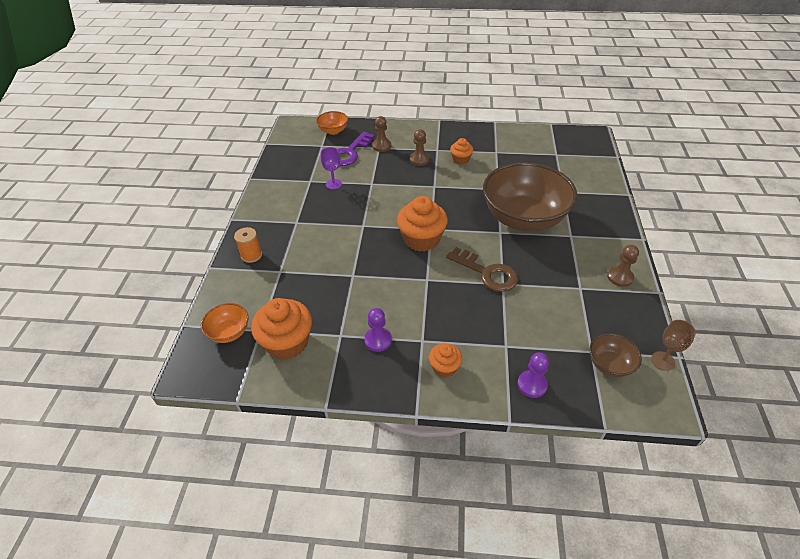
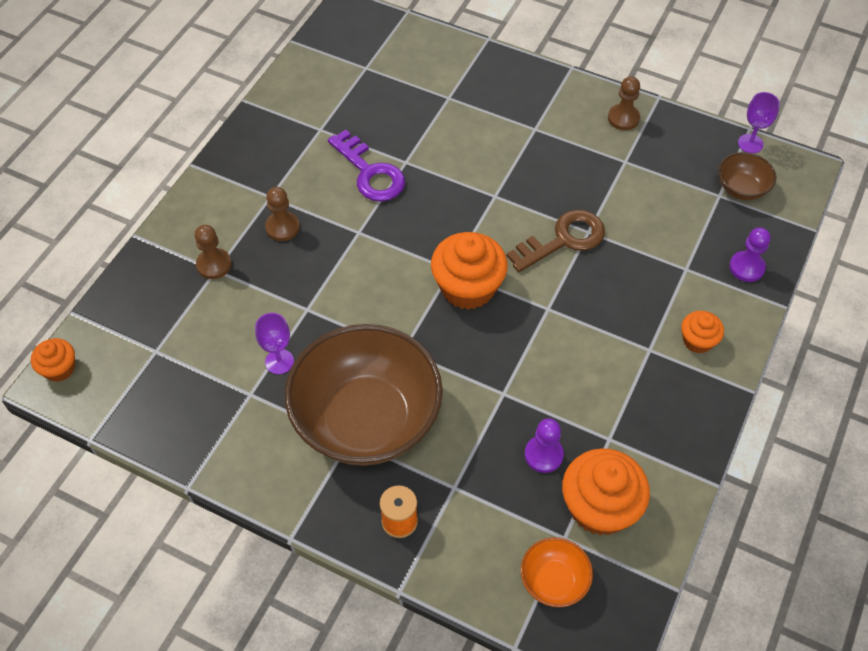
camera: 70 degrees left, 10 degrees up
(333, 131) = (122, 321): orange bowl -> none
(349, 153) = (204, 315): purple key -> purple key (370, 173)
(378, 340) = (633, 397): purple pawn -> purple pawn (543, 455)
(460, 159) = (313, 177): orange cupcake -> orange cupcake (59, 369)
(523, 218) = (481, 160): brown bowl -> brown bowl (367, 420)
(663, 361) = (750, 143): brown goblet -> purple goblet

